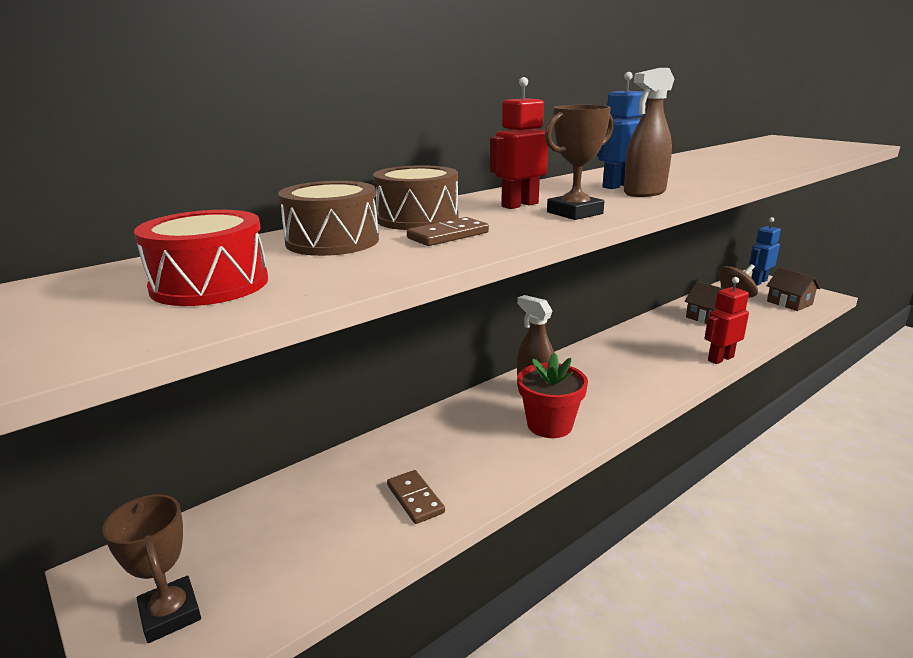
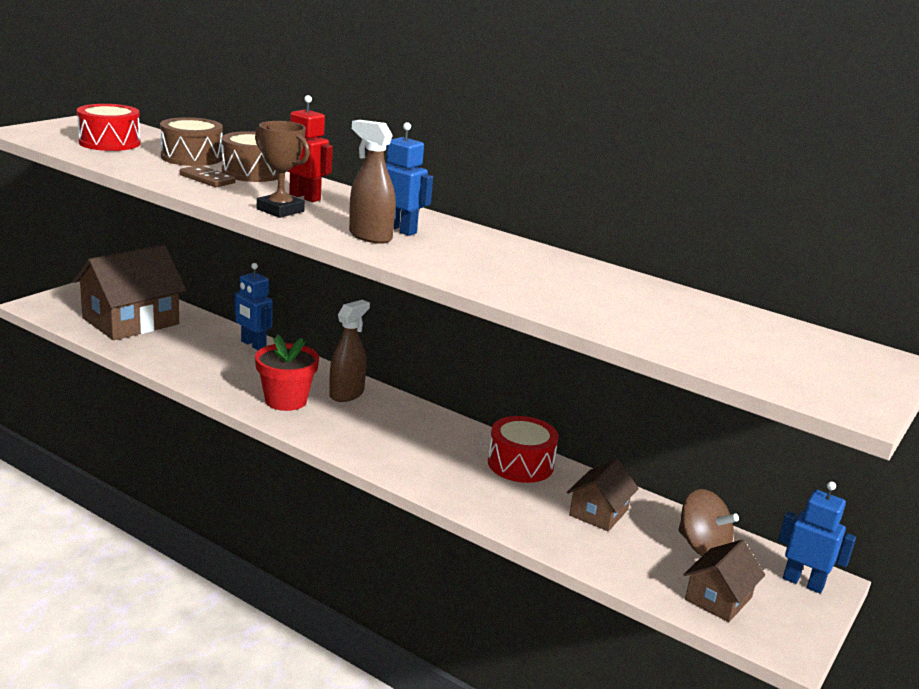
camera: 70 degrees right, 0 degrees up
(170, 614) = (76, 303): brown trophy -> none
(286, 543) = (131, 321): none -> brown house
(405, 437) = (253, 345): none -> blue robot
(415, 499) = (176, 353): brown domino -> none
(650, 333) = (520, 464): none -> red drum
(720, 359) = (468, 505): red robot -> none

